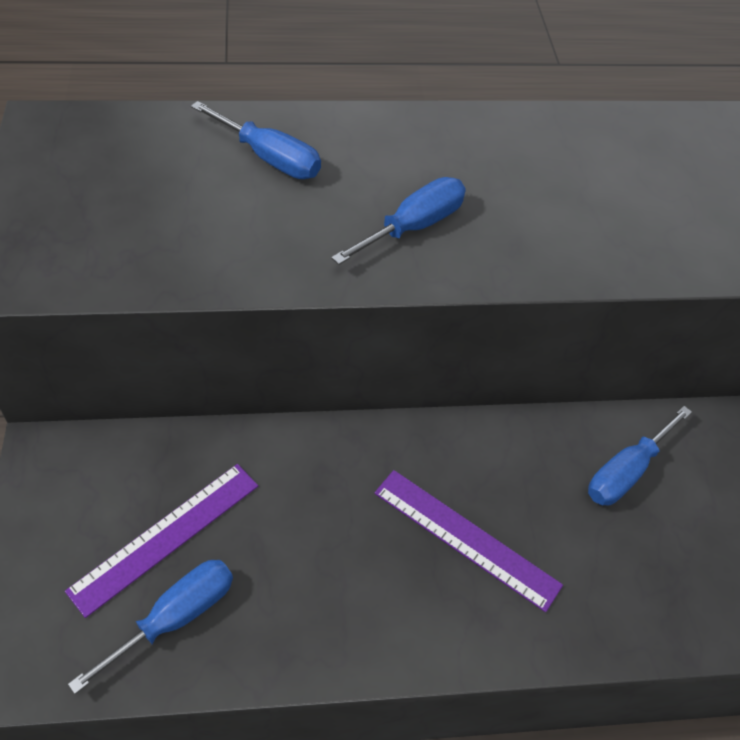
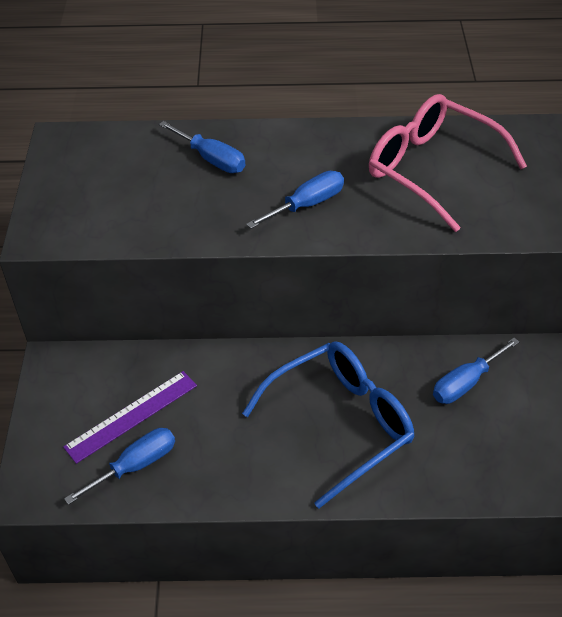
camera: 10 degrees right, 5 degrees down
(466, 538) = (341, 423): purple ruler -> blue glasses
(578, 175) = (431, 169): none -> pink glasses

